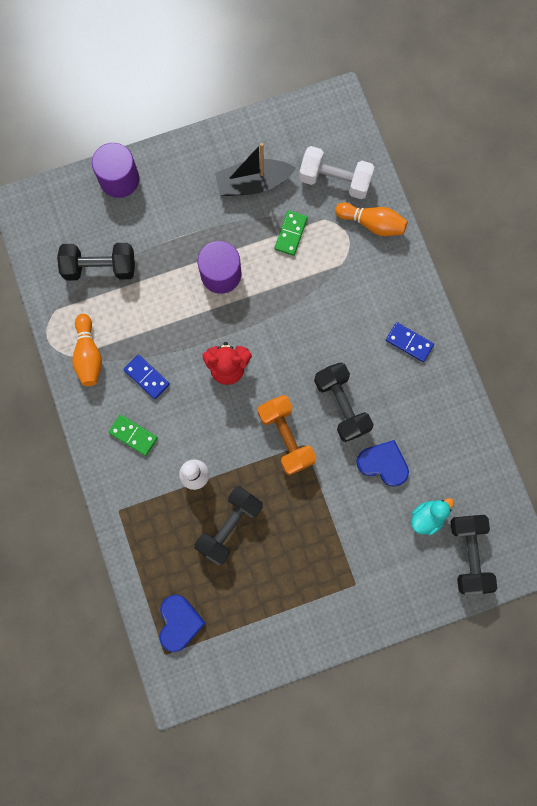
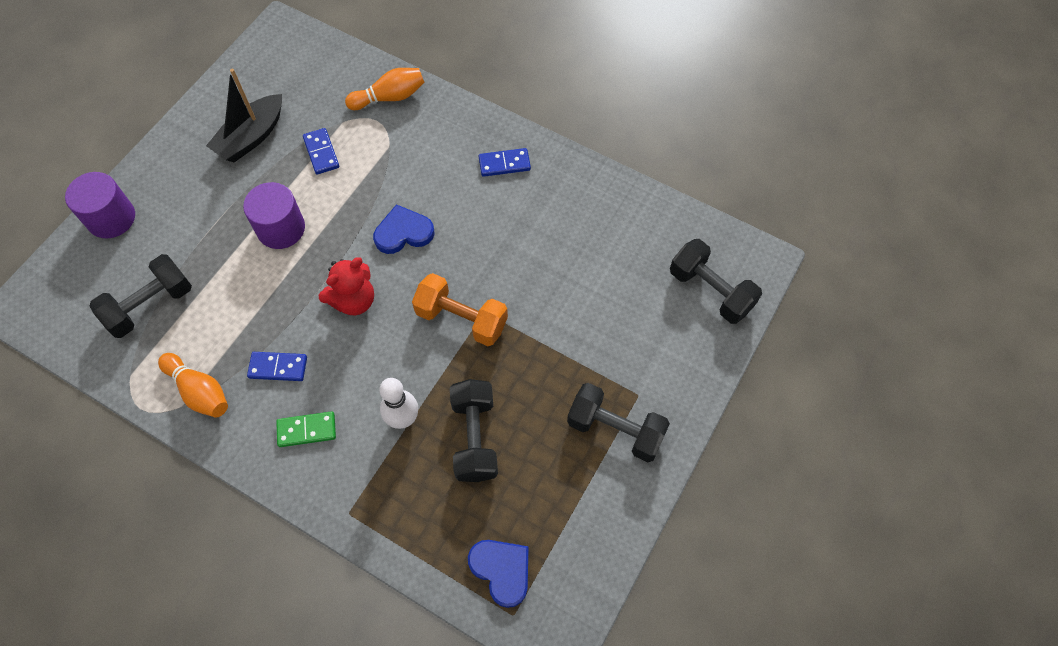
camera: 40 degrees left, 15 degrees down
(290, 234) = (321, 153): green domino -> blue domino
(334, 180) = (327, 87): white dumbbell -> none
(341, 405) = (489, 255): black dumbbell -> black dumbbell (615, 429)
(383, 463) = (570, 274): blue heart -> blue heart (403, 232)
(427, 517) = (648, 288): turquoise duck -> none

